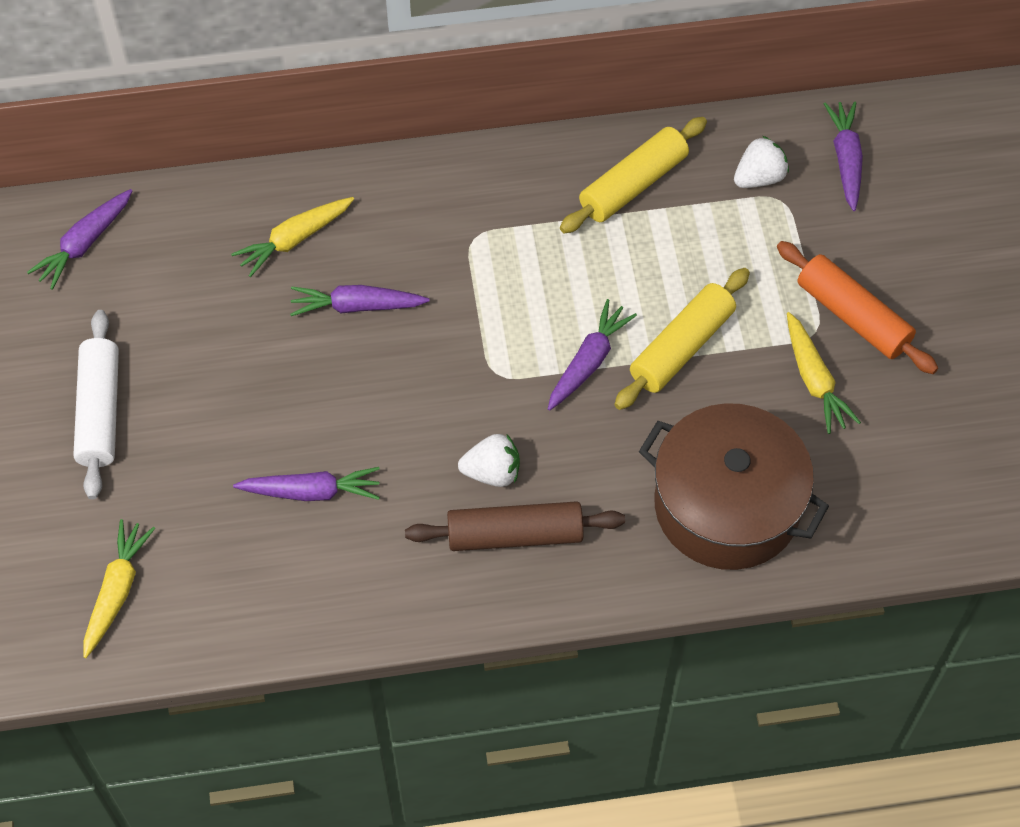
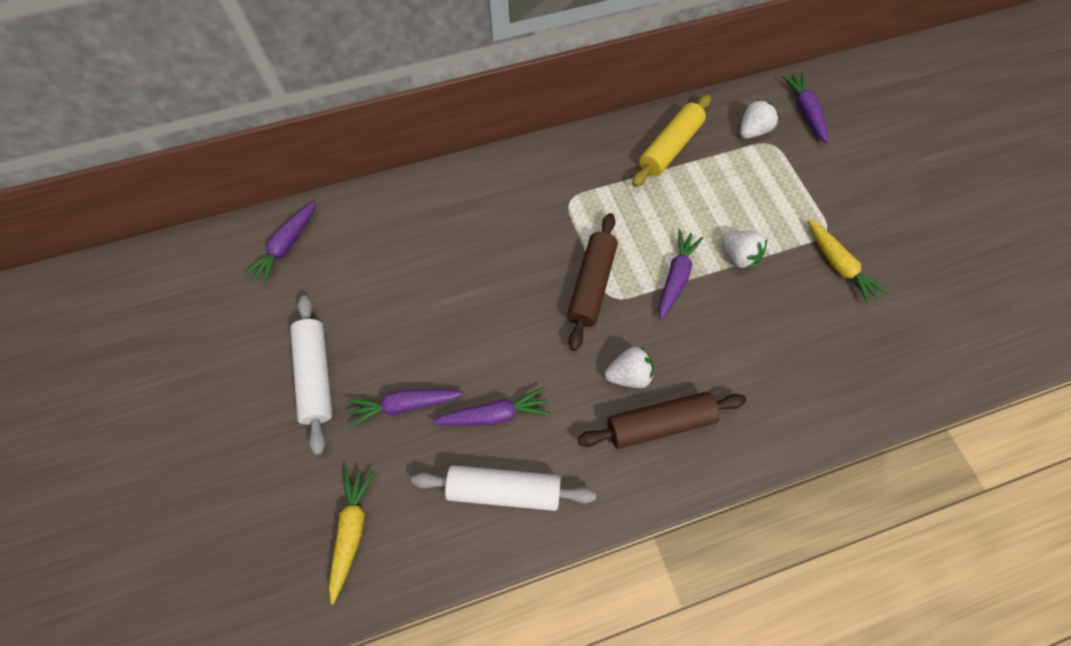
camera: 10 degrees left, 5 degrees up
(294, 240) = (442, 220): yellow carrot -> none
(305, 578) = (504, 490): none -> white rolling pin
(357, 306) = (497, 262): purple carrot -> purple carrot (405, 405)
(474, 354) = (591, 285): none -> brown rolling pin
(681, 347) = (738, 256): yellow rolling pin -> white strawberry
(726, 505) = (809, 372): brown pot -> none
(853, 316) = (848, 216): orange rolling pin -> none

